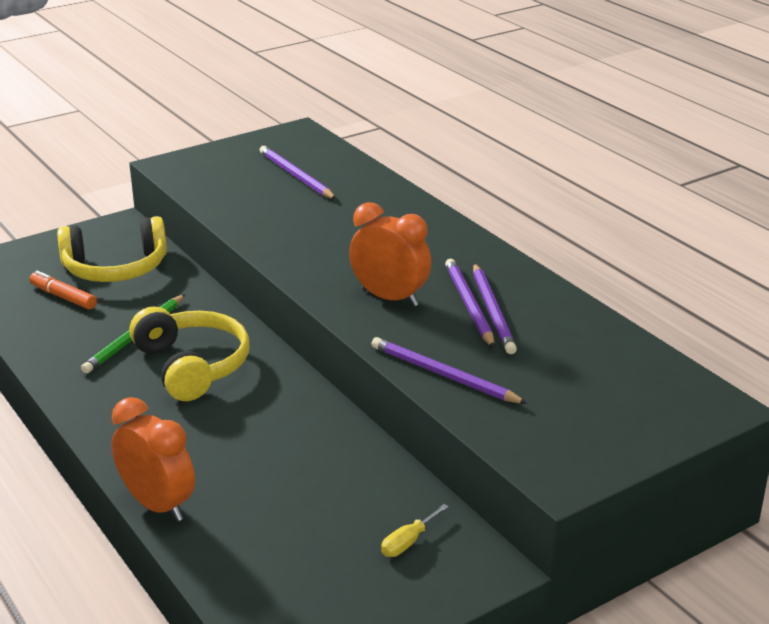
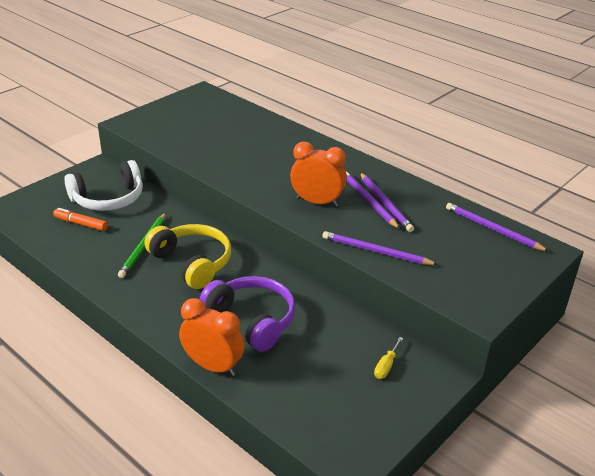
camera: 15 degrees left, 5 degrees up
(115, 268) = (108, 199): yellow headphones -> white headphones
(241, 452) = (252, 320): none -> purple headphones
(296, 176) = (216, 123): purple pencil -> purple pencil (492, 229)

